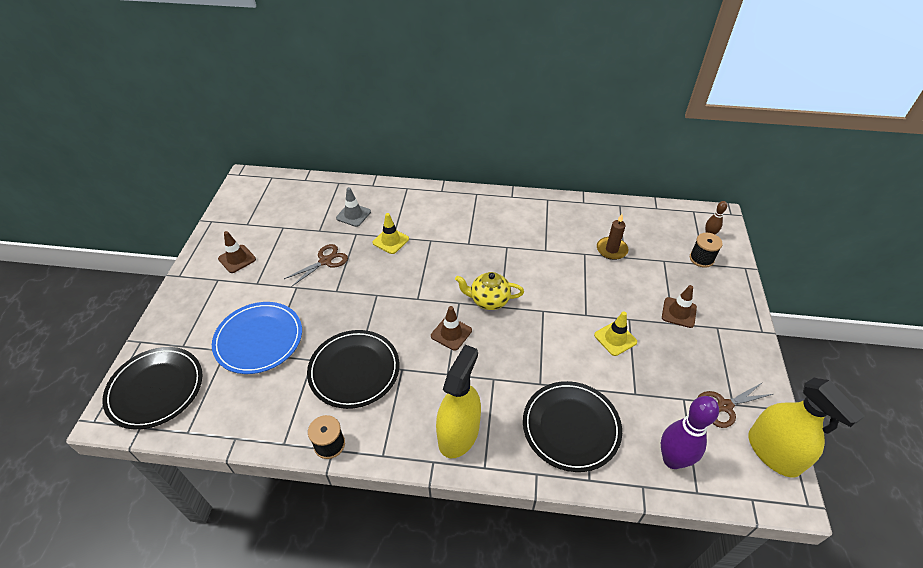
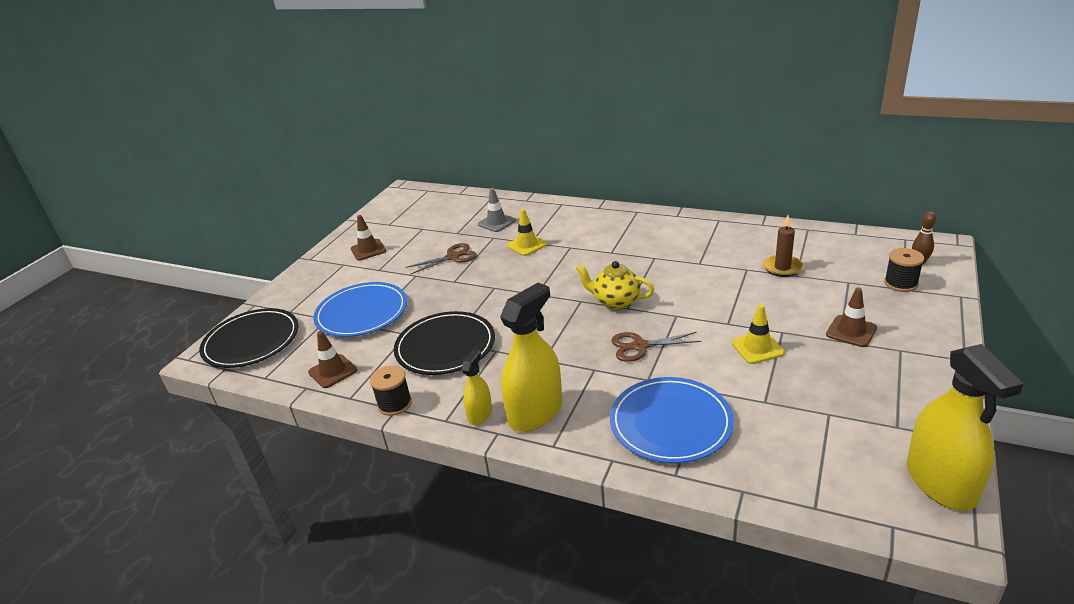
camera: 20 degrees right, 15 degrees down
(411, 444) = (480, 414): none -> yellow spray bottle
(451, 333) = (561, 326): brown traffic cone -> brown traffic cone (333, 371)
(571, 427) = (670, 423): black plate -> blue plate
(672, 460) = (792, 470): purple bowling pin -> none
(724, 406) = (884, 427): brown scissors -> brown scissors (640, 346)

